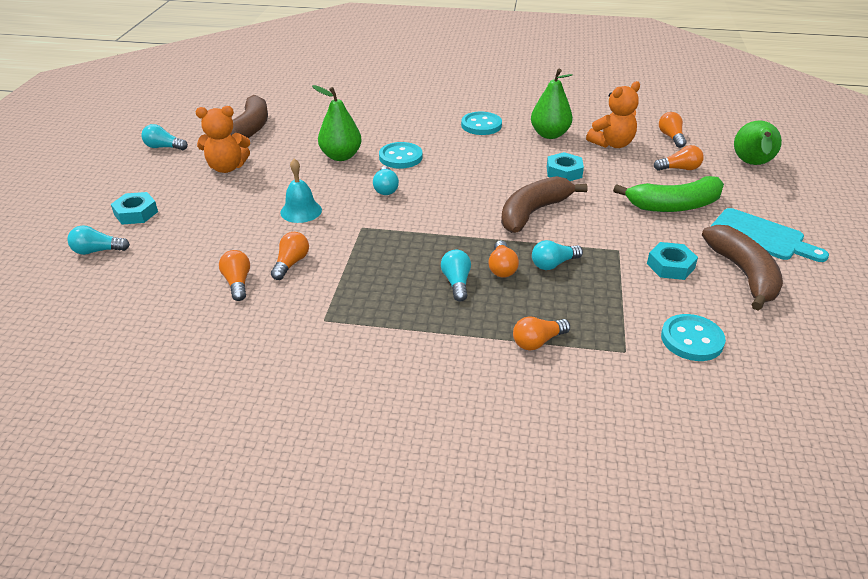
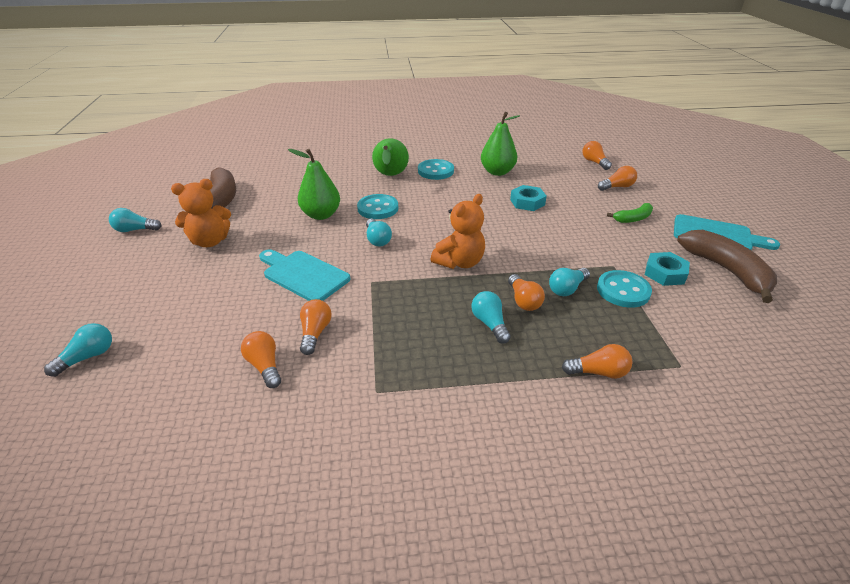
camera: 15 degrees left, 0 degrees up
(97, 251) = (88, 357): turquoise light bulb -> turquoise light bulb turned 150 degrees clockwise
(136, 213) = (123, 305): turquoise nut -> none
(301, 211) = (303, 275): turquoise bell -> turquoise cutting board
(533, 212) = (522, 242): brown banana -> none
(537, 342) = (598, 372): orange light bulb -> orange light bulb turned 135 degrees counterclockwise
(612, 144) = (552, 173): orange teddy bear -> orange teddy bear (459, 262)
(674, 205) = (633, 218): green banana -> green banana, size x0.53
(692, 339) = (728, 342): turquoise button -> turquoise button (623, 290)
(752, 165) = (668, 176): green pear -> green pear (390, 176)

